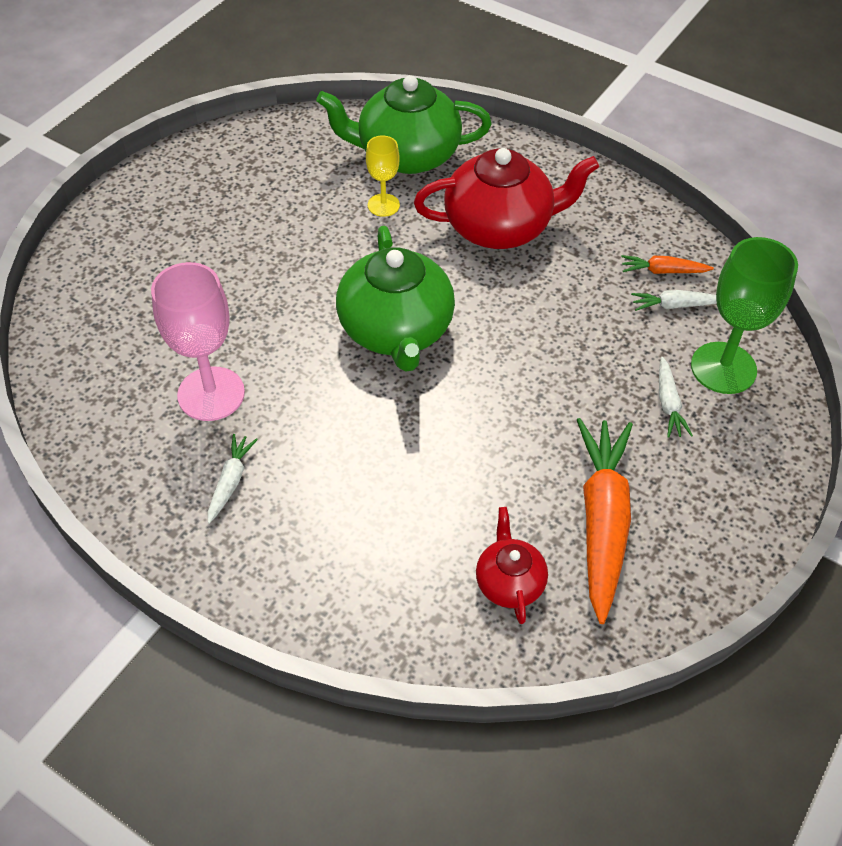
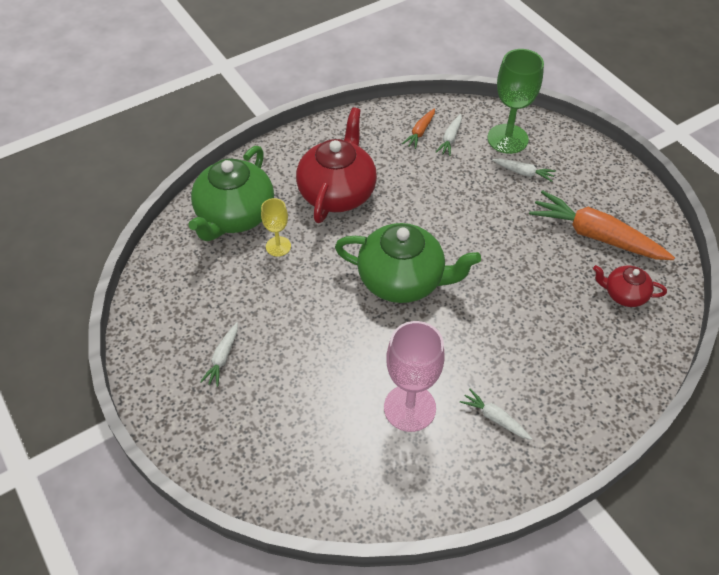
camera: 65 degrees left, 0 degrees up
(207, 216) = (222, 358): none -> white carrot

